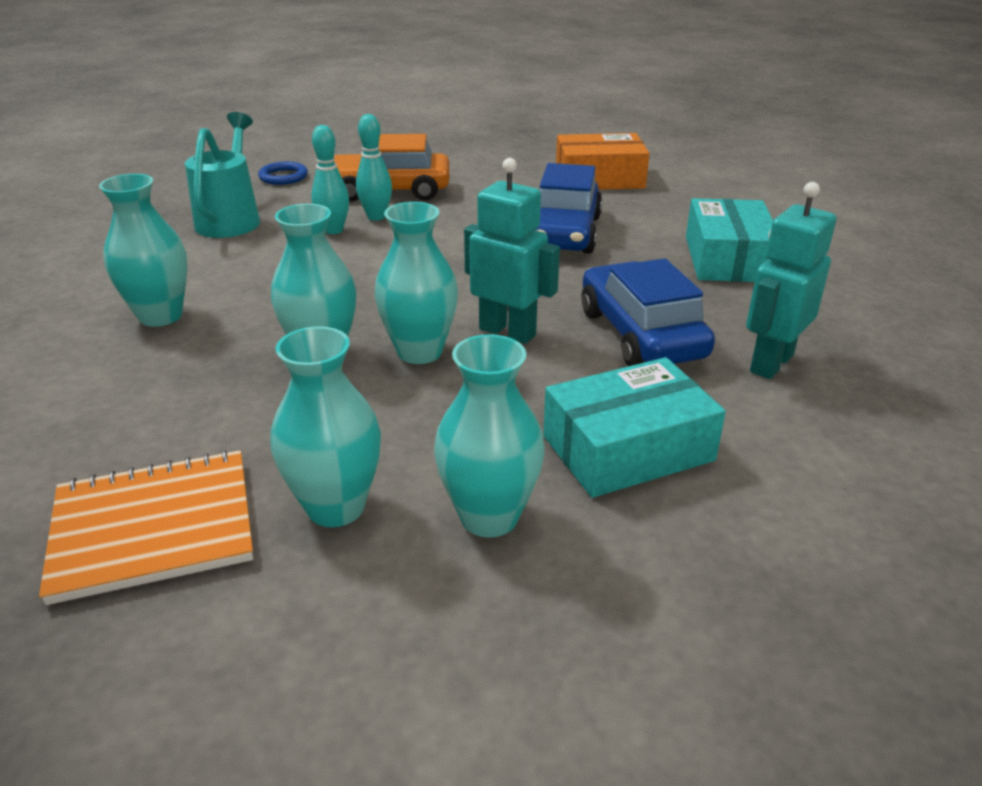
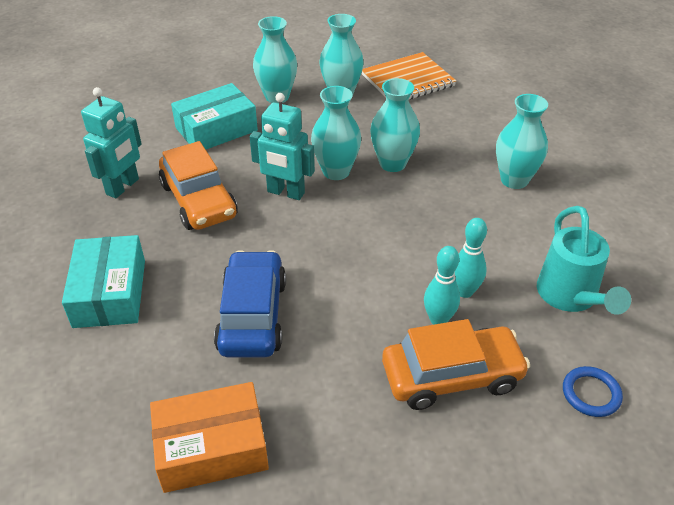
camera: 170 degrees right, 10 degrees up
(640, 334) = (199, 200): blue car -> orange car

